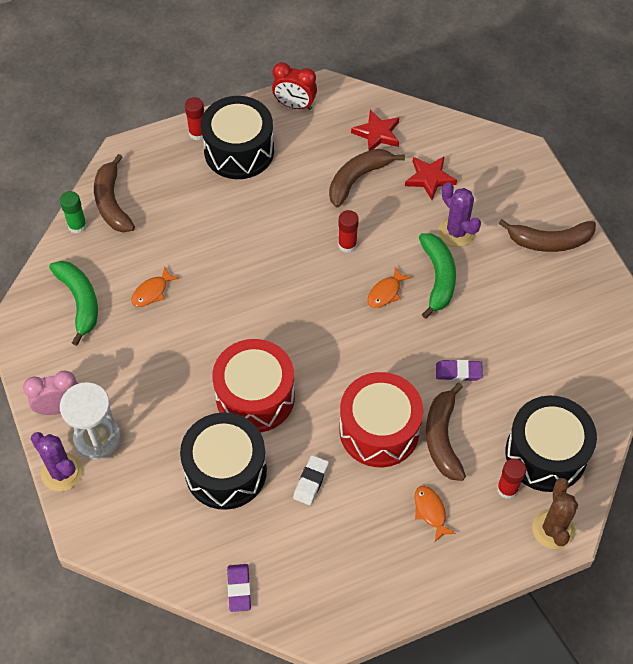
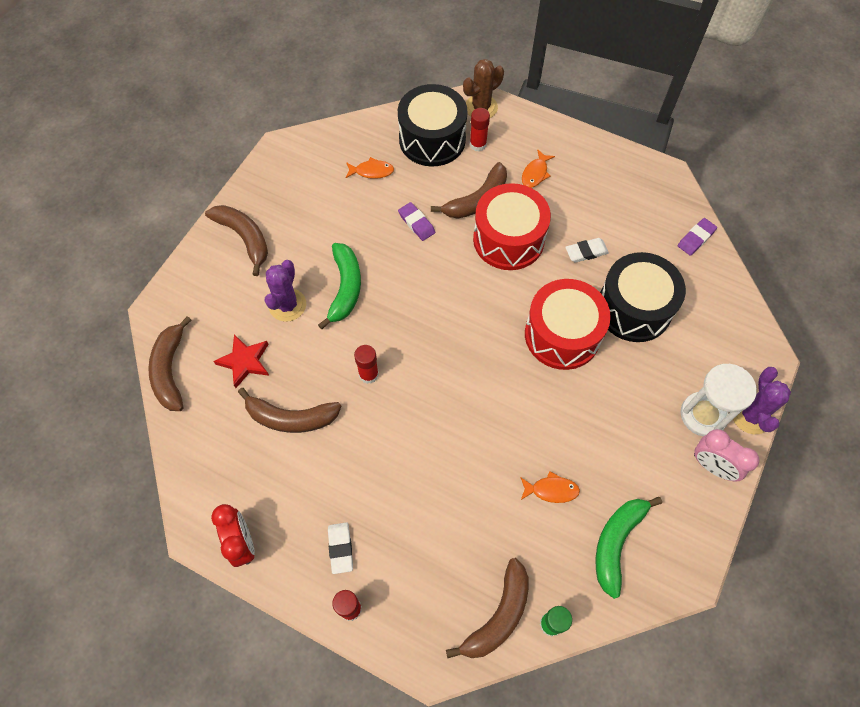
camera: 130 degrees left, 5 degrees up
(239, 151) = (340, 548): black drum -> white eraser
(377, 134) = (224, 440): red star -> none
(385, 292) = (390, 314): orange fish -> orange fish (372, 171)
(438, 278) = (345, 288): green banana -> green banana turned 135 degrees clockwise
(463, 134) = (170, 370): none -> brown banana

